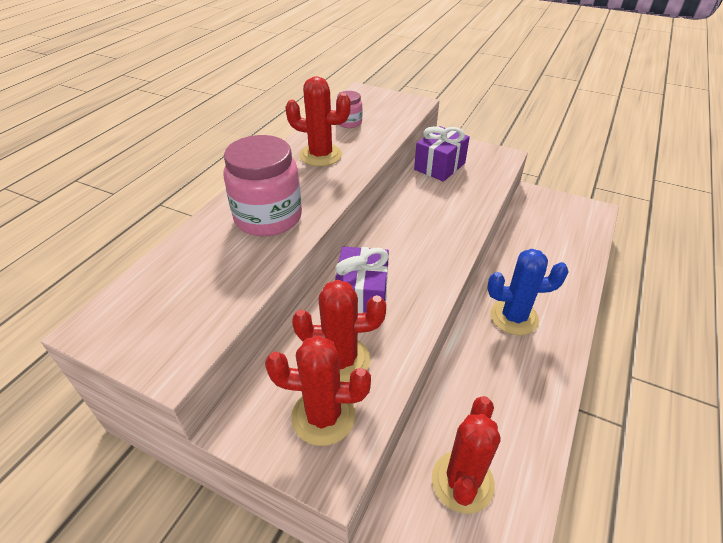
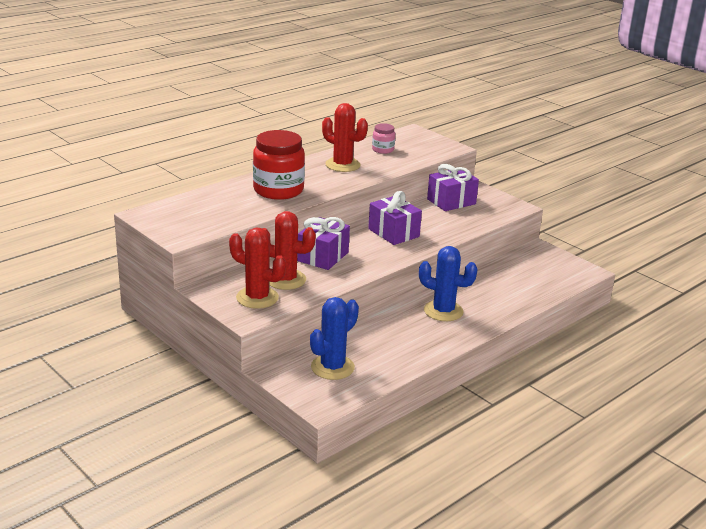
camera: 20 degrees right, 15 degrees down
(268, 217) = (278, 190): pink jar -> red jar
(415, 229) = (393, 233): none -> purple gift
(462, 481) = (332, 367): red cactus -> blue cactus

